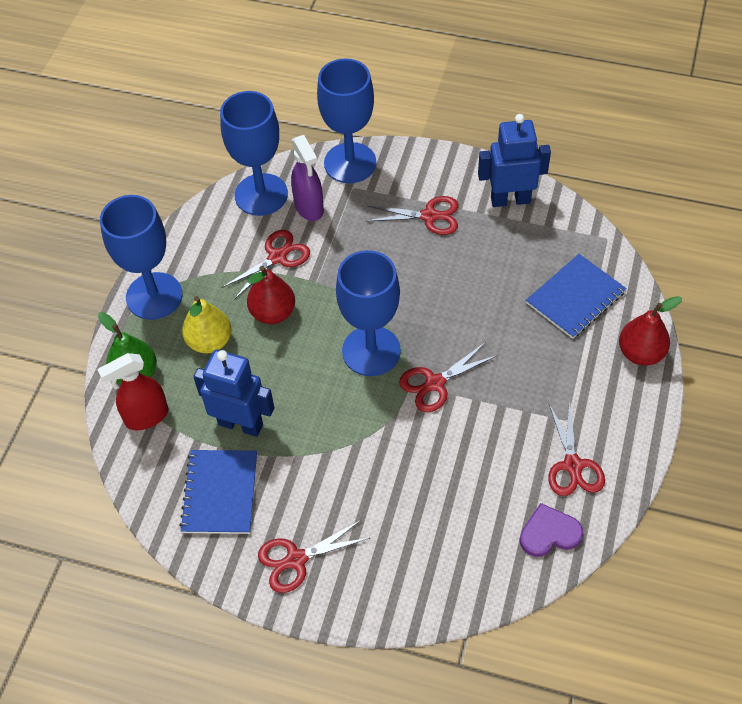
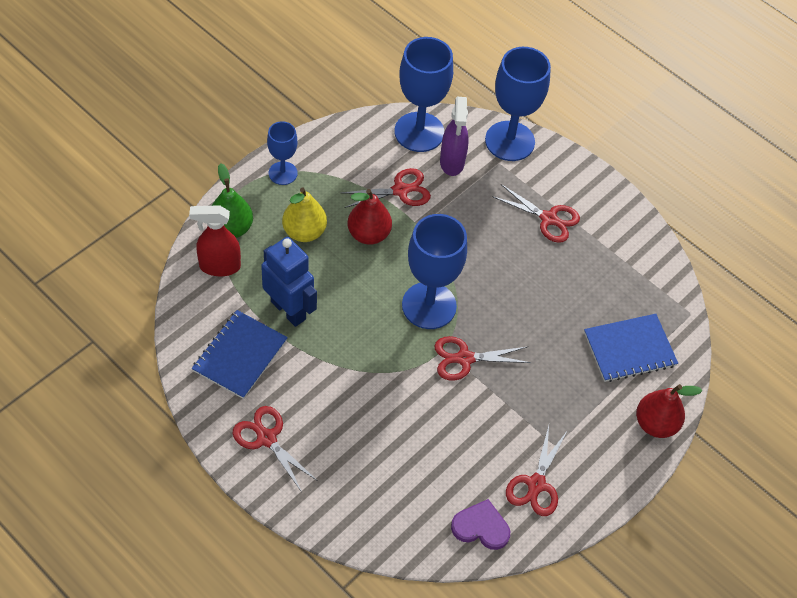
camera: 20 degrees right, 0 degrees up
(154, 296) = (283, 173): blue goblet -> blue goblet, size x0.56
(296, 559) = (266, 438): red scissors -> red scissors turned 45 degrees clockwise
(510, 199) = (627, 239): blue robot -> none

